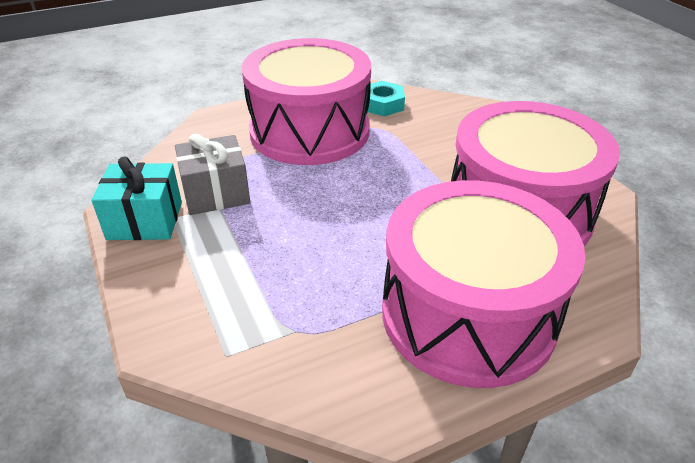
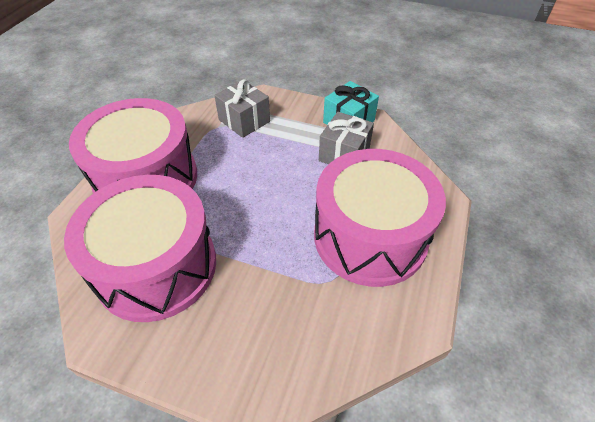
camera: 135 degrees right, 10 degrees up
(248, 314) = (244, 120): none -> grey gift
(382, 104) = (364, 317): turquoise nut -> none

